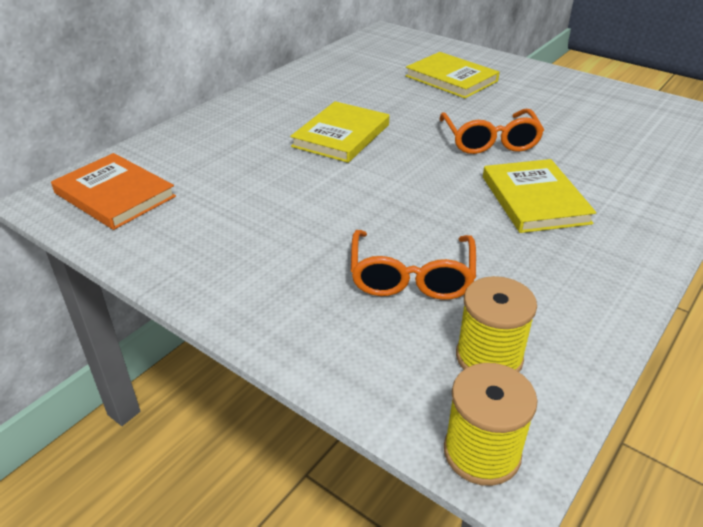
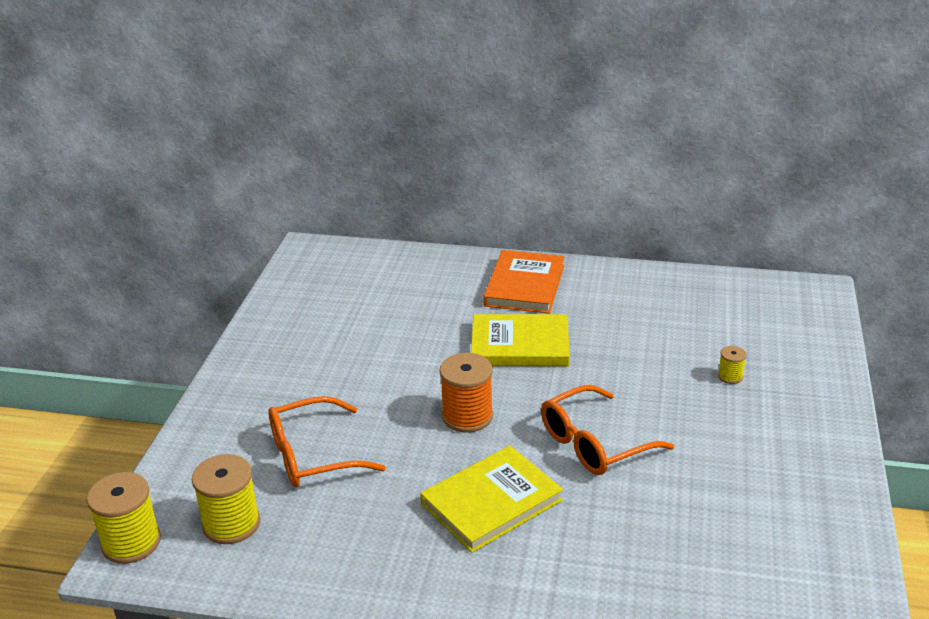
camera: 65 degrees right, 5 degrees down
(115, 195) = (333, 273): orange book -> orange book (525, 285)
(416, 182) = (467, 416): none -> orange spool
(451, 79) = (730, 376): yellow book -> yellow spool

